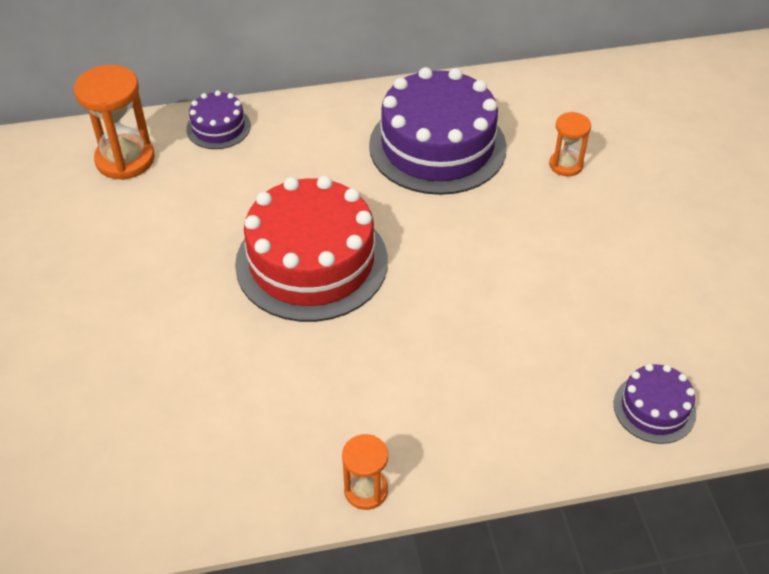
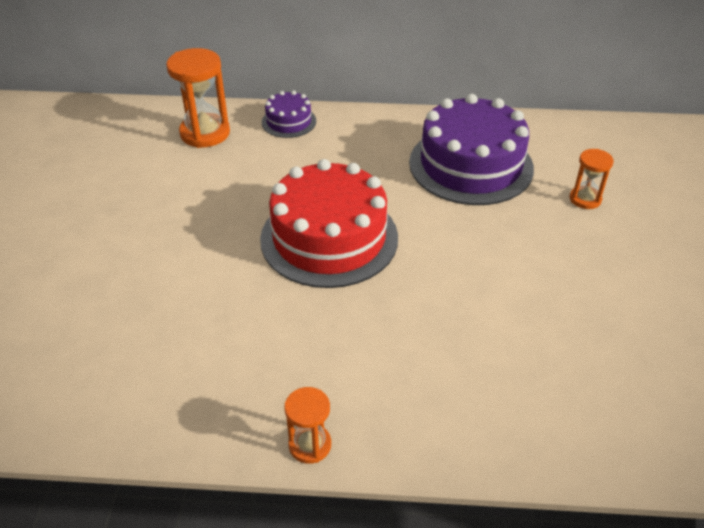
camera: 15 degrees right, 5 degrees down
(654, 408) = (618, 432): purple cake -> none

